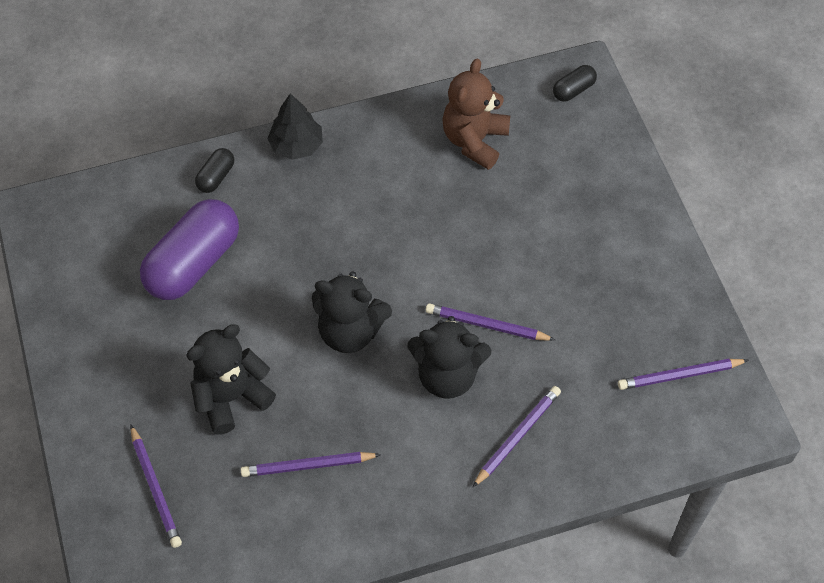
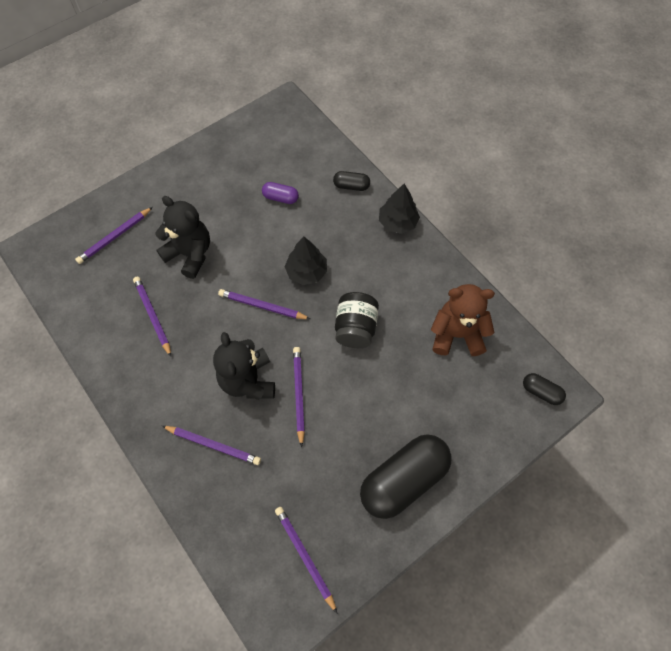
camera: 70 degrees right, 5 degrees up
(193, 263) = (280, 198): purple capsule -> purple capsule, size x0.45
(322, 267) = (306, 272): none -> black tree
(350, 331) = (262, 306): black teddy bear -> purple pencil
(424, 238) = (355, 328): none -> black jar
(626, 252) = (403, 480): none -> black capsule

